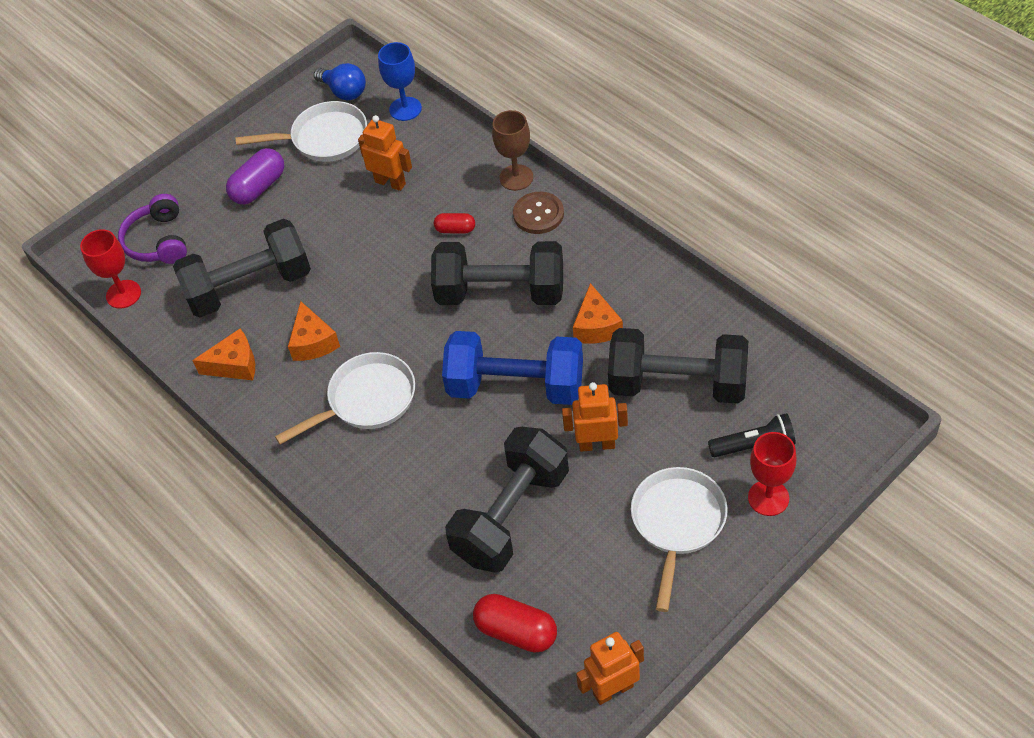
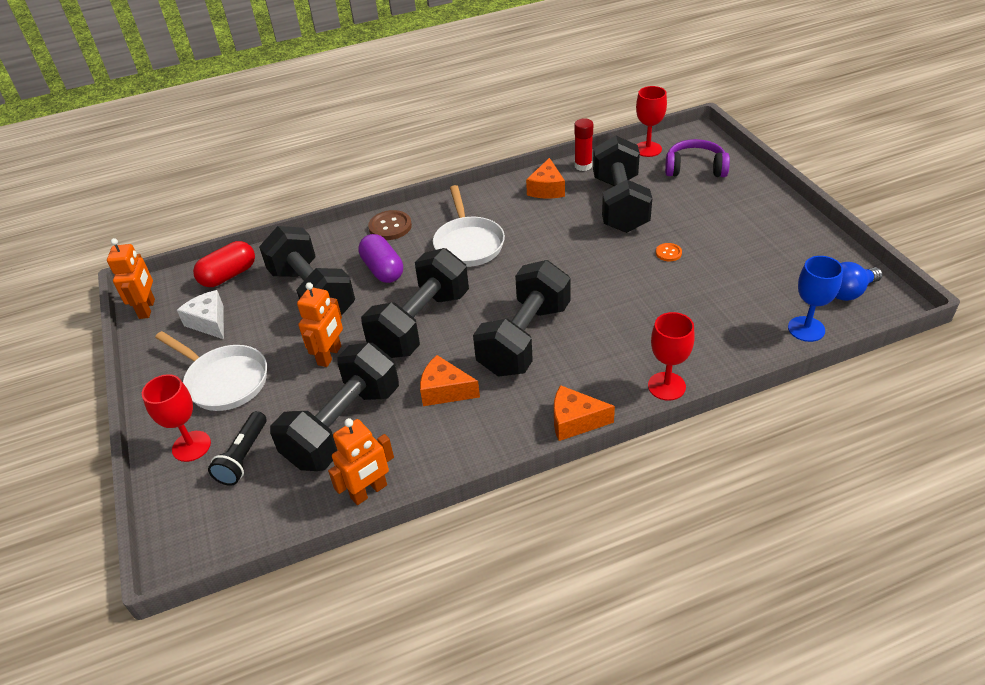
camera: 110 degrees right, 10 degrees down
(174, 346) = (583, 166): none -> red glue stick
(259, 187) = (733, 223): purple capsule -> purple capsule (383, 270)
(313, 342) = (542, 227): orange cheese -> orange cheese (575, 421)
(324, 138) = (782, 269): white pan -> none
(326, 223) = (668, 253): none -> orange button
(390, 182) = (701, 299): orange robot -> orange robot (369, 492)
(455, 229) = (618, 328): red capsule -> none
(516, 177) = (666, 386): brown goblet -> red goblet
(516, 386) = (421, 324): blue dumbbell -> black dumbbell
(538, 214) = (606, 389): brown button -> brown button (390, 227)
(603, 598) = (209, 322): none -> white cheese

